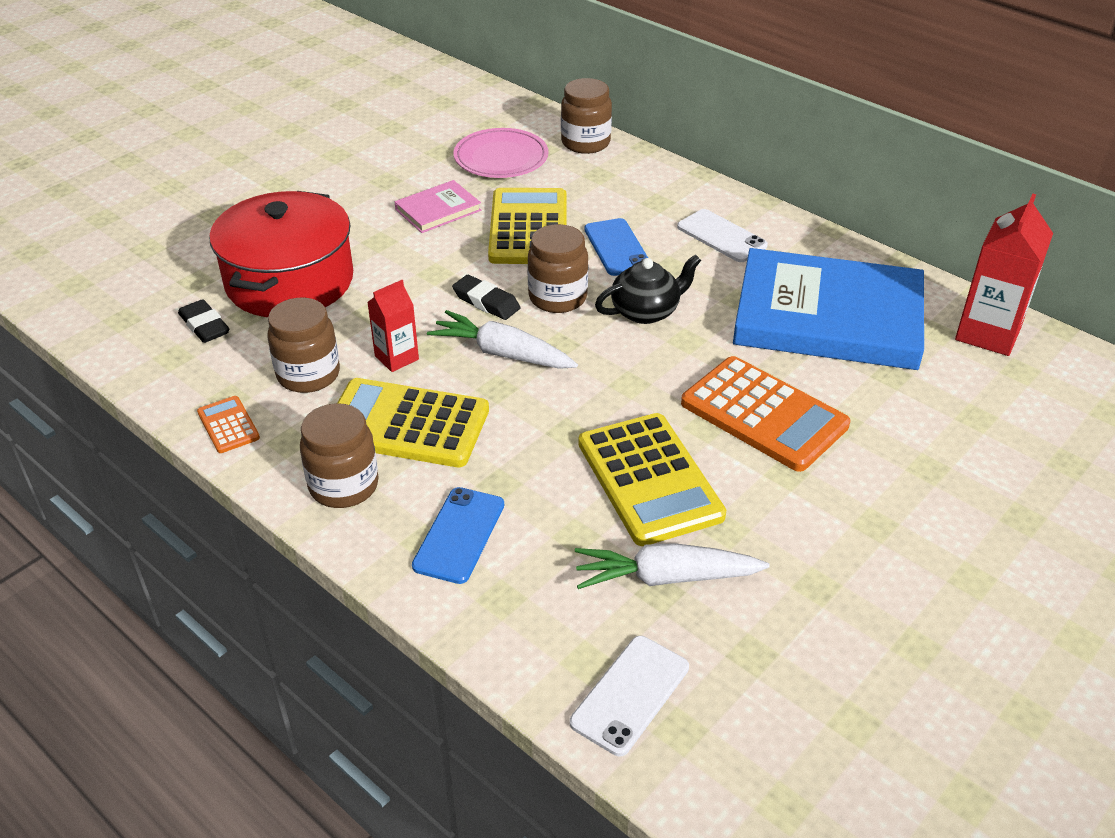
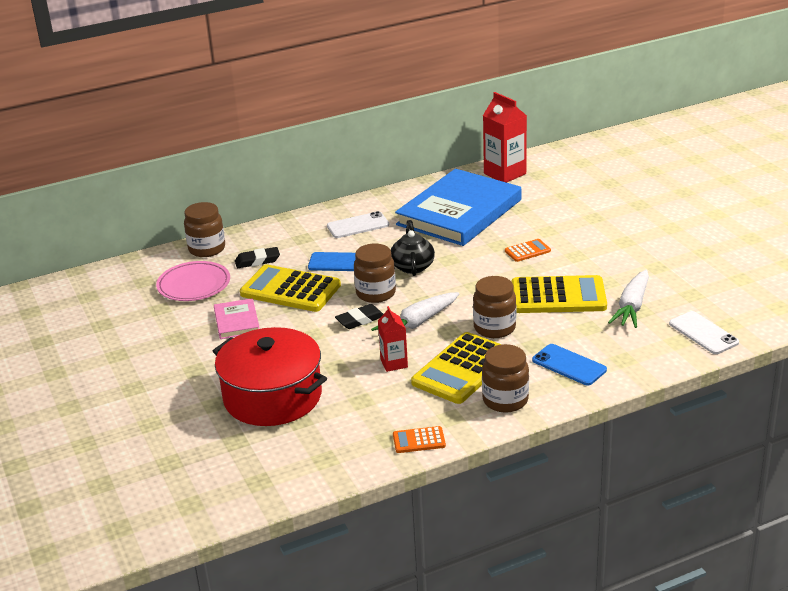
camera: 65 degrees left, 10 degrees down
(204, 326) = (298, 441): black eraser -> black eraser (257, 261)
(308, 375) = (387, 401): brown jar -> brown jar (494, 328)
(764, 414) = (527, 251): orange calculator -> orange calculator, size x0.47

